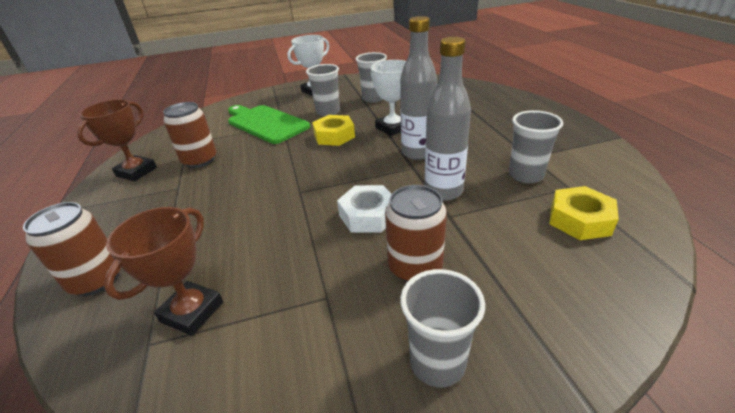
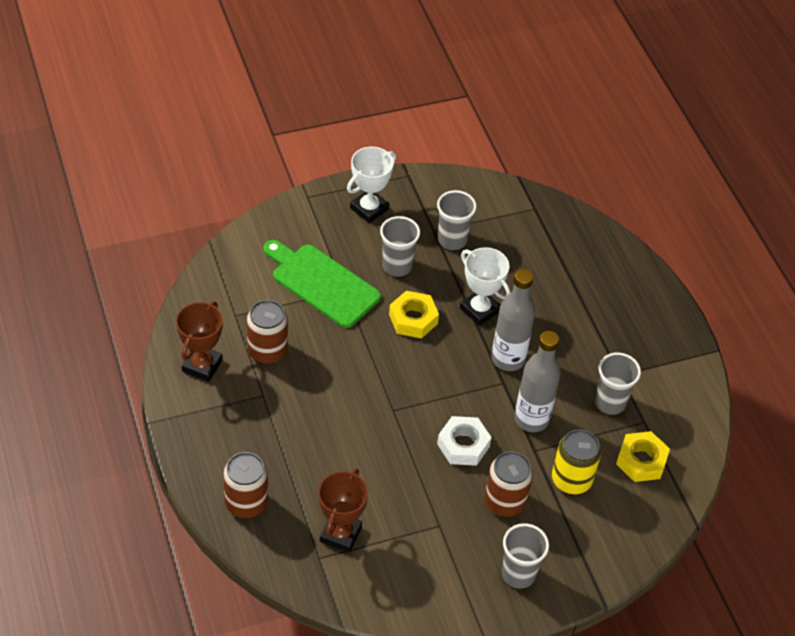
camera: 10 degrees left, 15 degrees up
(498, 241) = (571, 479): none -> yellow can

